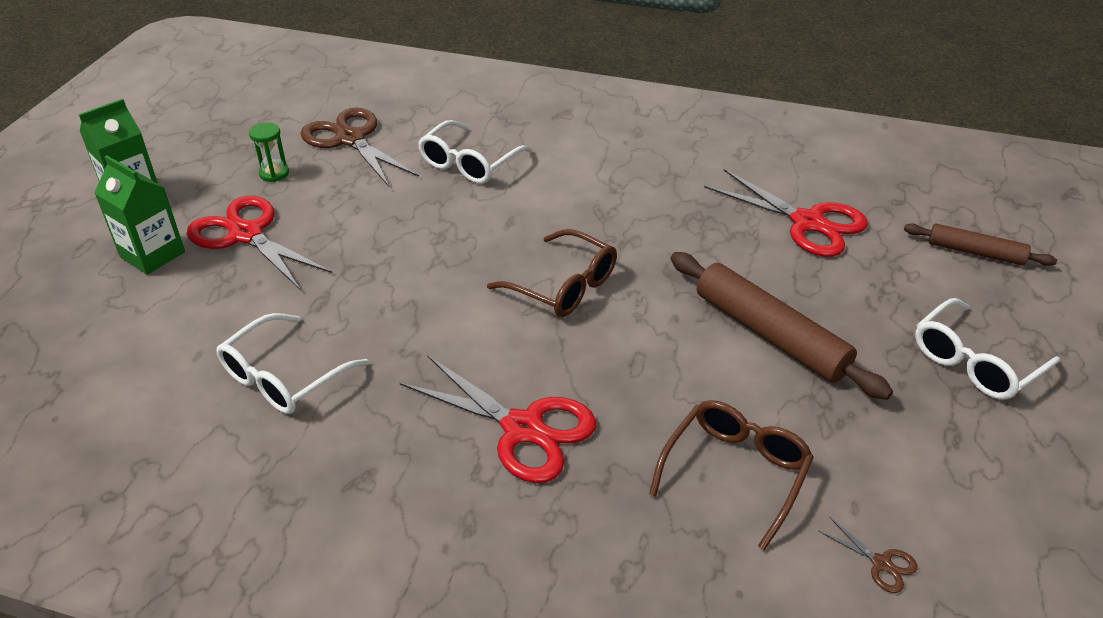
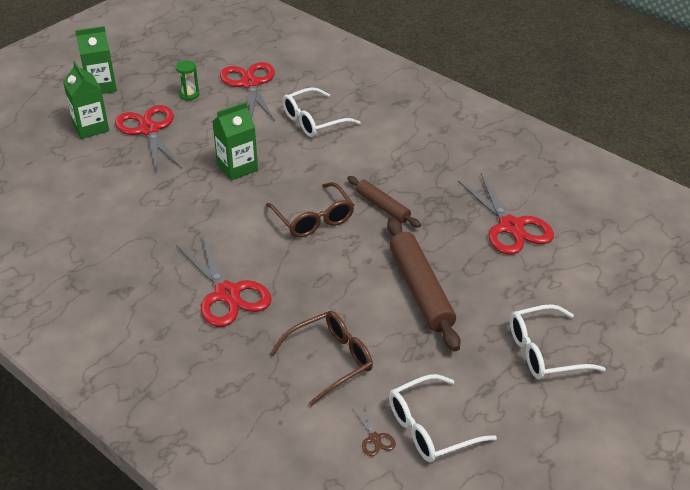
camera: 25 degrees right, 0 degrees up
(283, 377) = (117, 221): white glasses -> white glasses (430, 428)
(350, 139) = (250, 84): brown scissors -> red scissors
(410, 249) = (237, 167): none -> green carton
(975, 252) = (616, 283): brown rolling pin -> brown rolling pin (383, 206)

